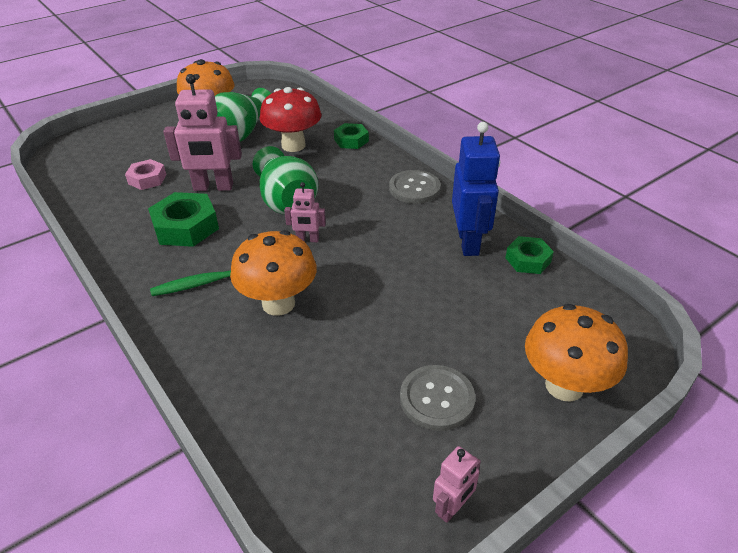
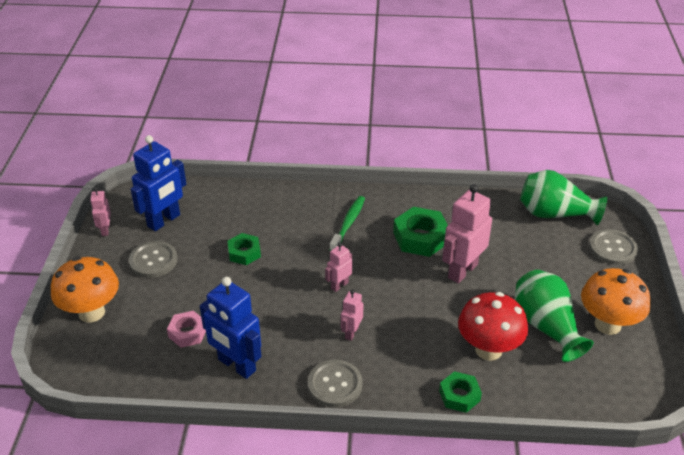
camera: 130 degrees right, 0 degrees up
(111, 136) = (613, 248): none -> grey button
(147, 179) = (511, 243): pink nut -> pink nut (187, 333)
(278, 303) = (293, 242): orange mushroom -> none
(286, 201) = (399, 299): green vase -> green vase (554, 214)
(355, 206) = (351, 333): none -> pink robot
(363, 451) = (164, 221): none -> blue robot
(528, 260) = (181, 382): green nut -> green nut (244, 253)

